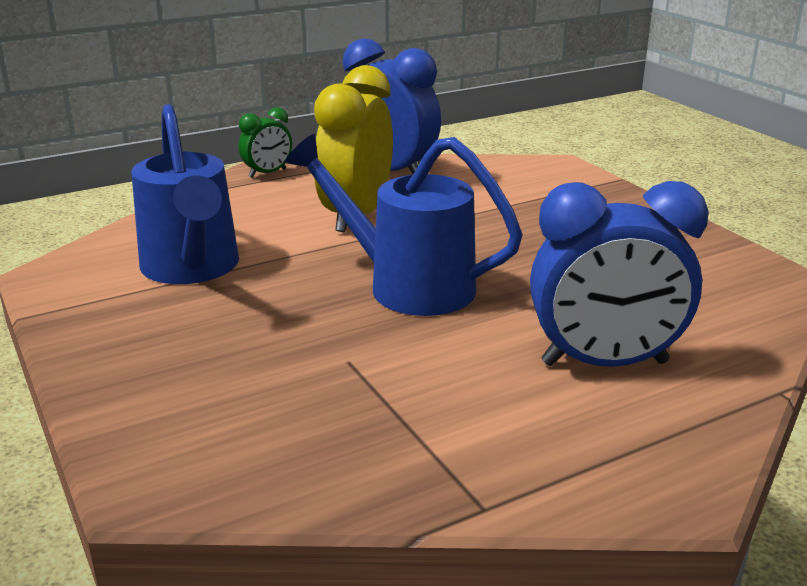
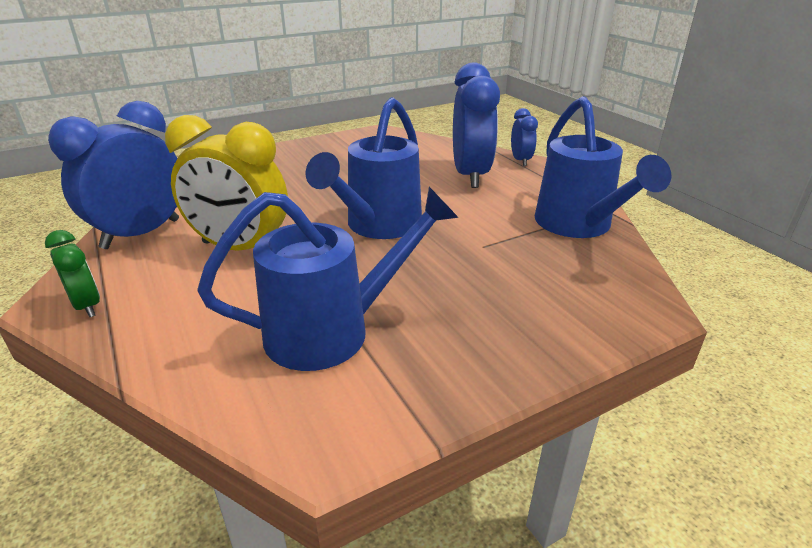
camera: 90 degrees left, 5 degrees up
(410, 459) = (578, 226): none -> blue watering can
(709, 428) = (520, 160): none -> blue clock

